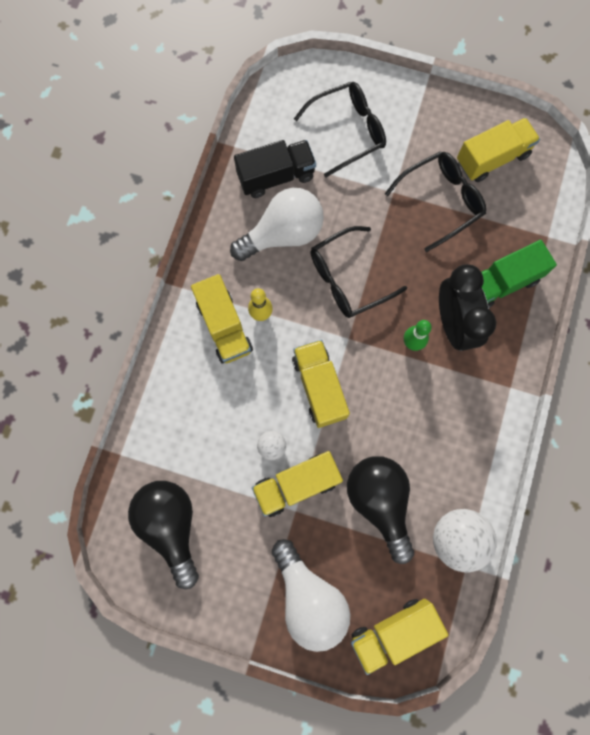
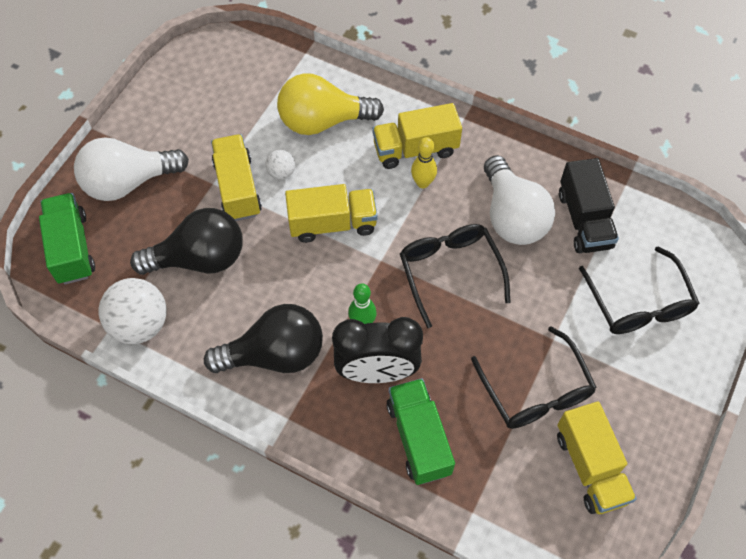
camera: 100 degrees right, 15 degrees down
(171, 525) = (229, 83): black light bulb -> black light bulb (275, 354)
(205, 419) = (323, 121): none -> yellow light bulb
(393, 631) = (72, 248): yellow truck -> green truck

